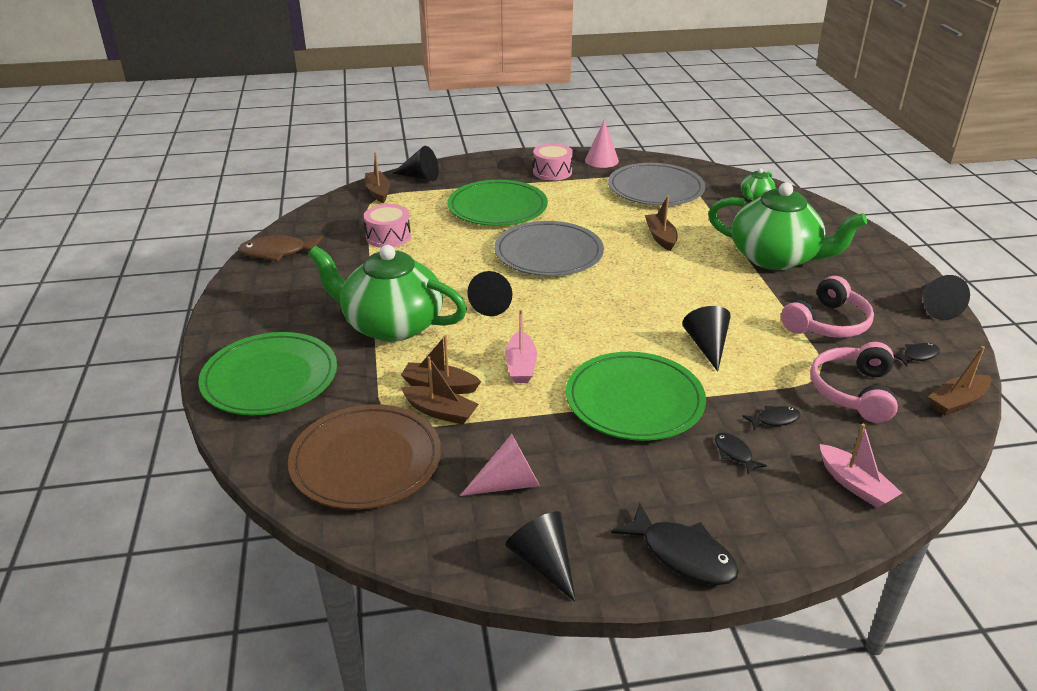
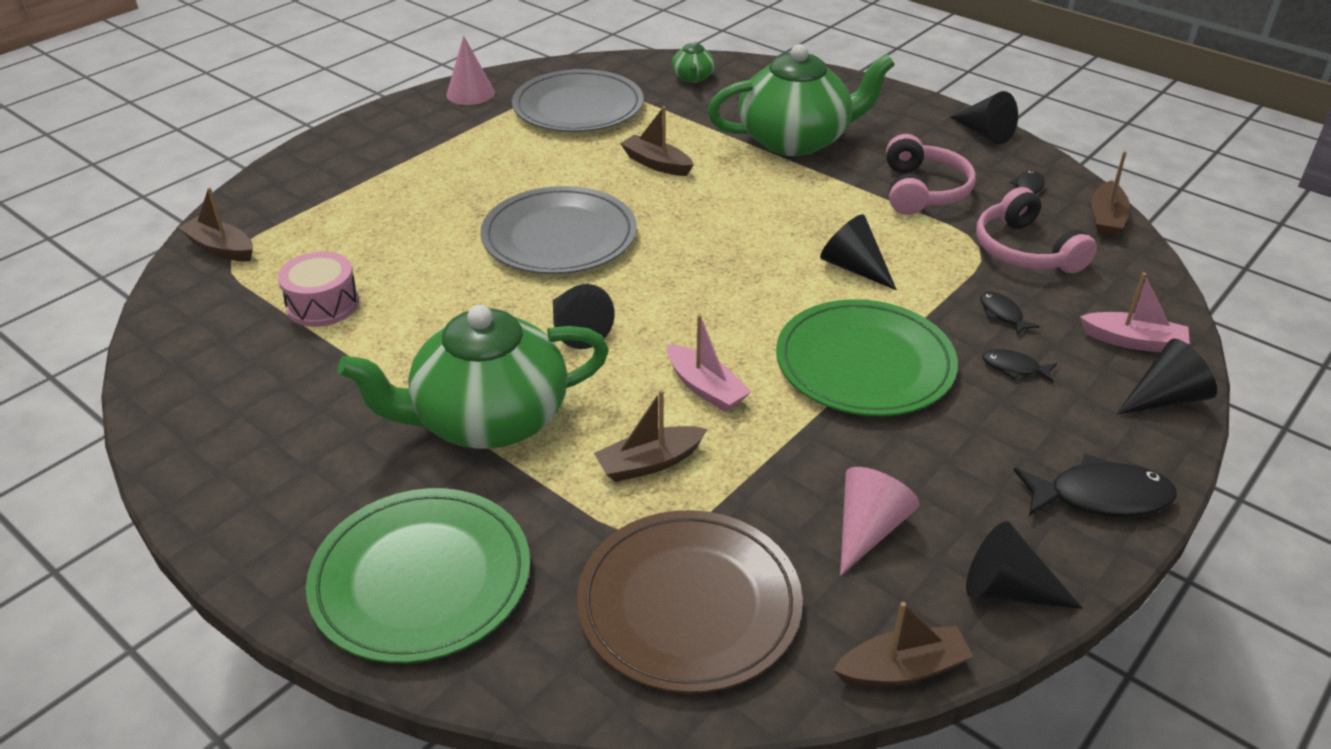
camera: 40 degrees left, 5 degrees up
(277, 253) = (183, 401): brown fish -> none
(420, 177) = (256, 203): black cone -> black cone (1164, 398)
(440, 412) = (692, 493): brown boat -> brown boat (902, 669)
(497, 208) = (420, 204): green plate -> none
(552, 172) = (429, 130): pink drum -> none
(774, 420) = (1002, 314): black fish -> black fish turned 60 degrees counterclockwise

